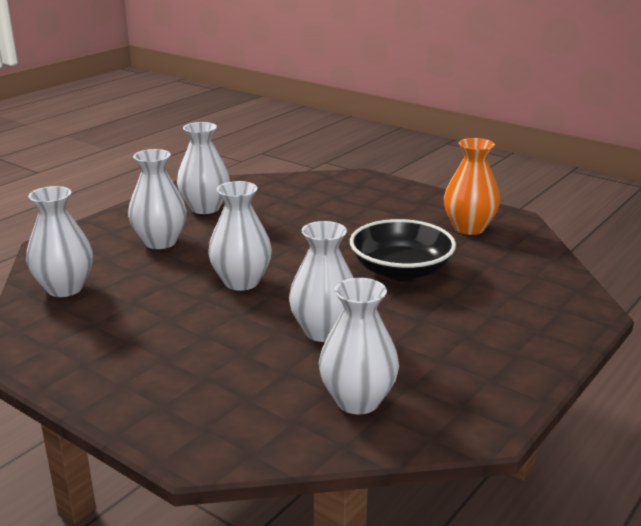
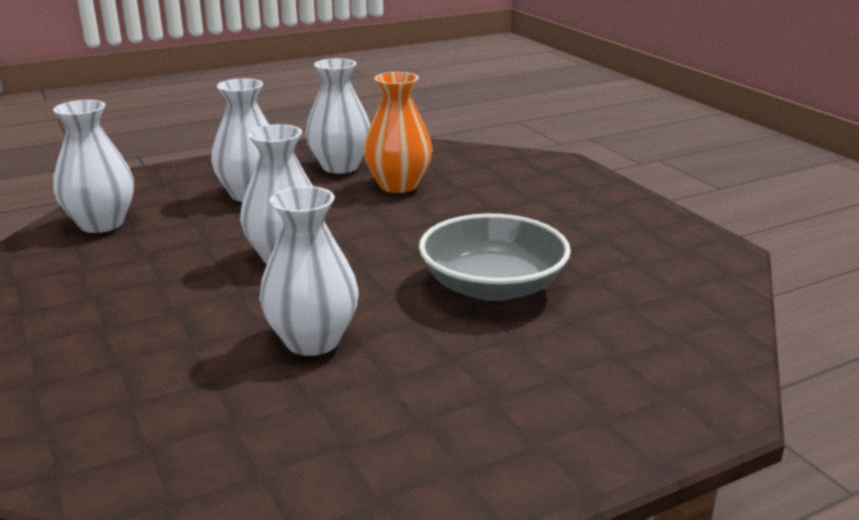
camera: 25 degrees right, 0 degrees up
(357, 401) = (253, 445): white vase -> none
(401, 270) = (492, 286): black bowl -> grey bowl
(469, 228) = (643, 251): orange vase -> orange vase (398, 185)

